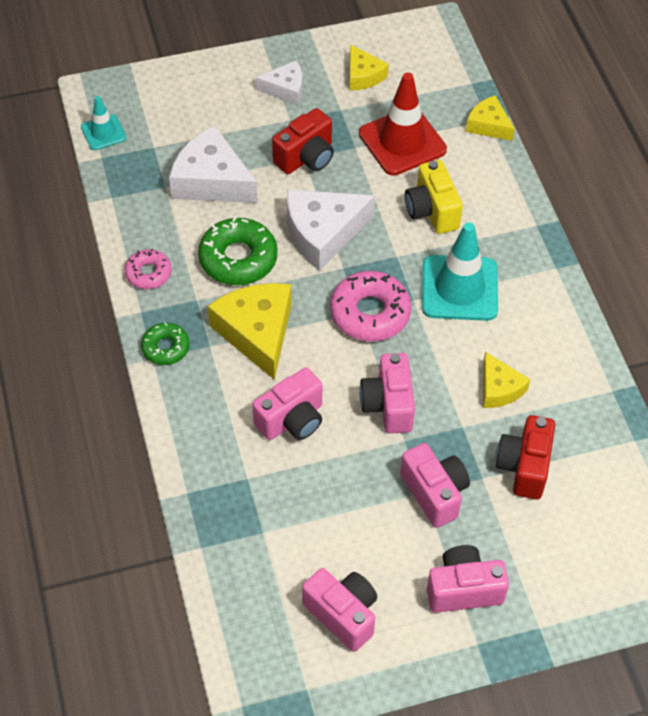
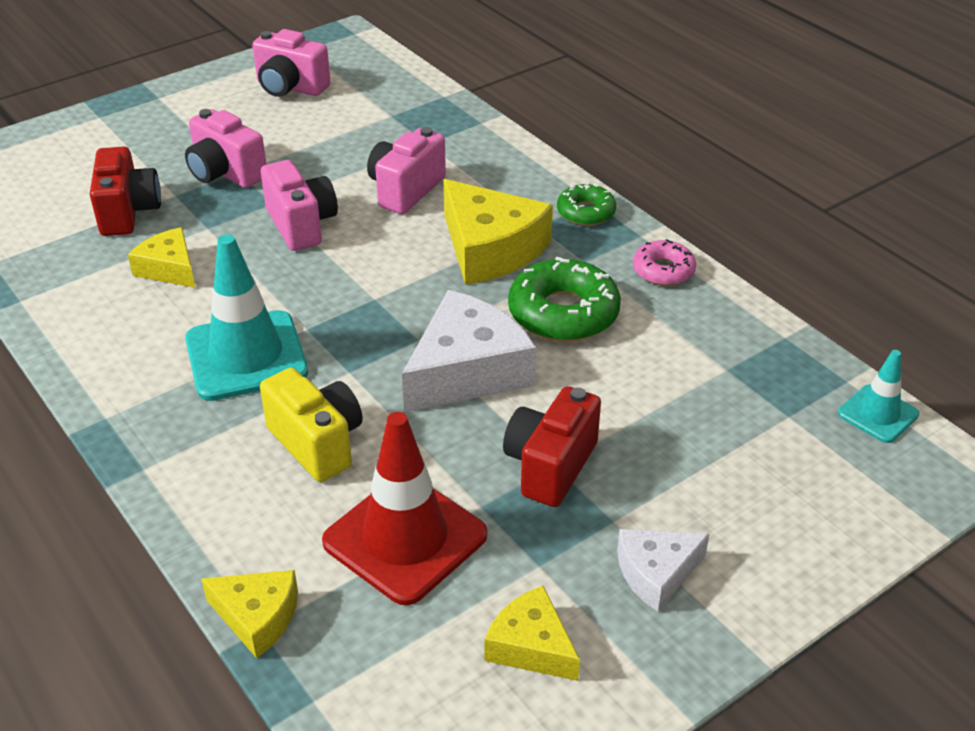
camera: 160 degrees right, 15 degrees down
(211, 180) = (668, 394): white cheese -> none
(370, 313) = (359, 300): pink donut -> none
(463, 589) = (179, 122): pink camera -> none

